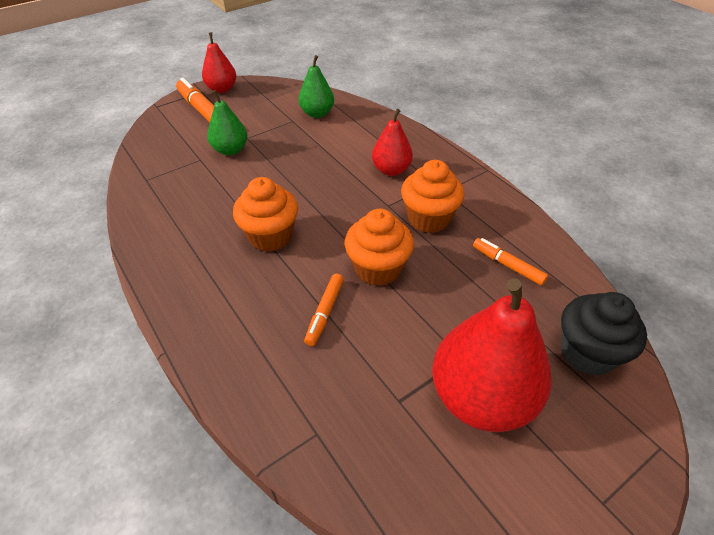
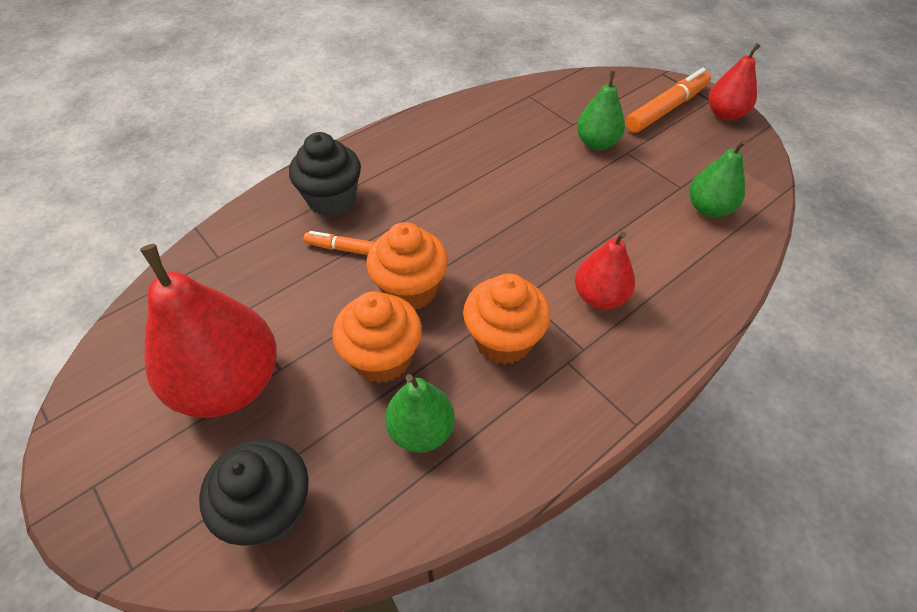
camera: 85 degrees right, 5 degrees up
(251, 328) = (332, 200): none -> black cupcake
(270, 236) = (454, 196): orange cupcake -> orange cupcake (382, 358)
(507, 265) = (421, 430): orange marker -> green pear

